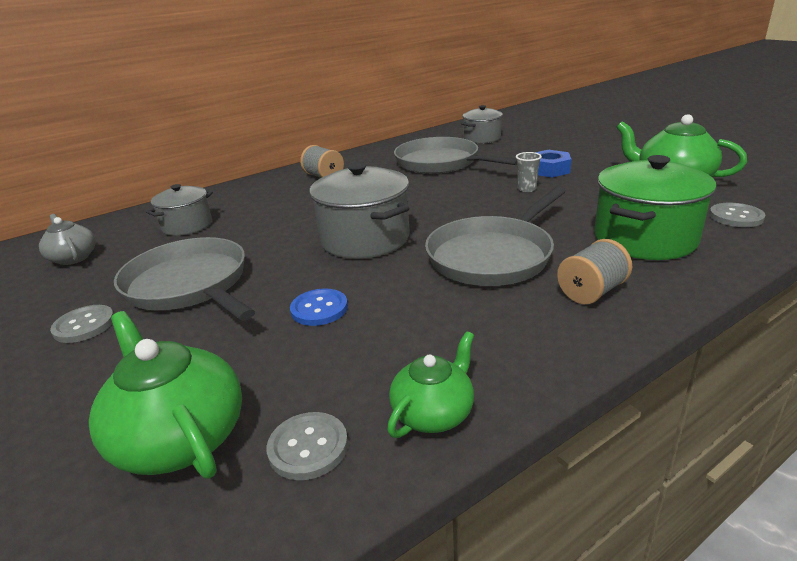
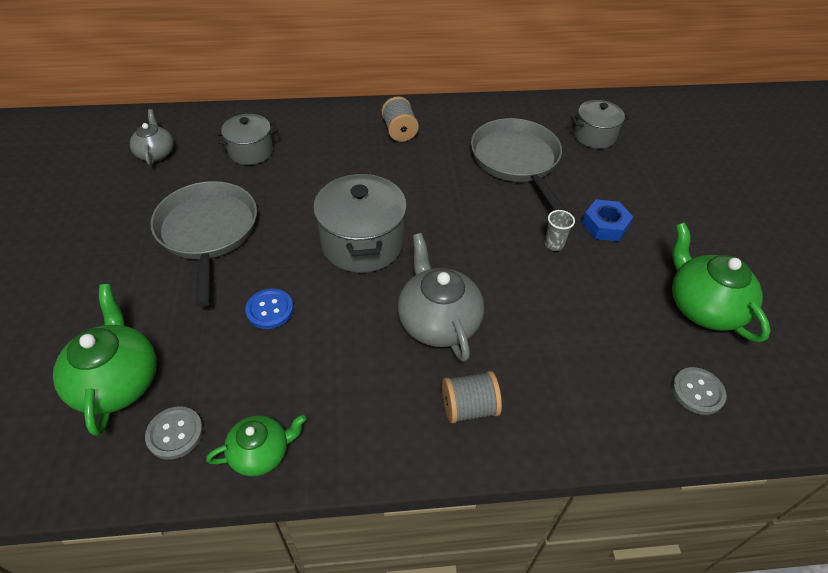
camera: 25 degrees right, 20 degrees up
(84, 325) = (123, 240): grey button -> none
(493, 256) = (438, 321): grey pan -> grey teapot
(644, 239) = (580, 372): green pot -> none

